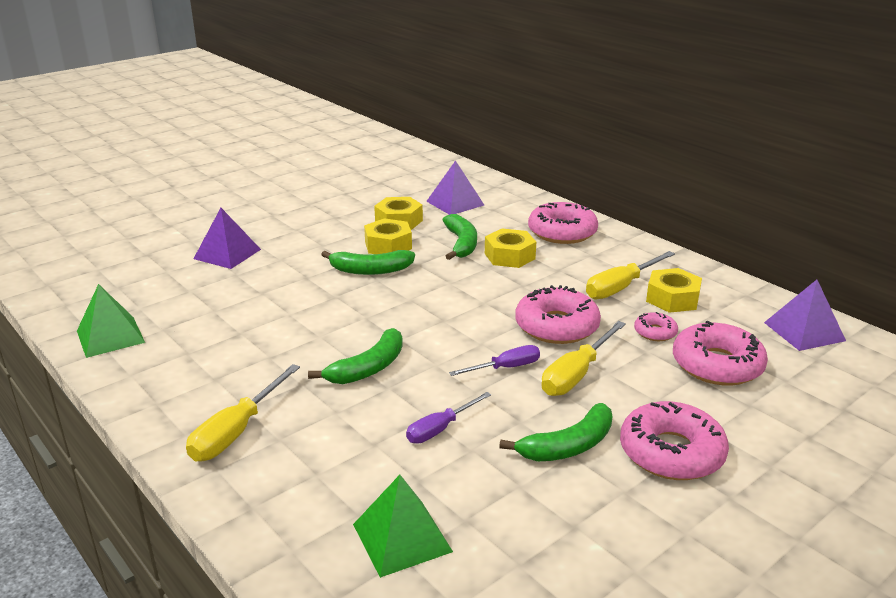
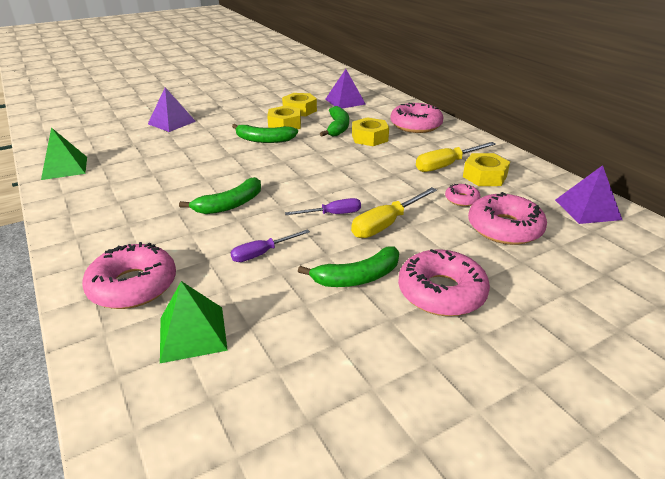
camera: 10 degrees right, 5 degrees up
(236, 431) = (112, 239): yellow screwdriver -> none
(556, 326) = (385, 188): pink donut -> pink donut (133, 286)

